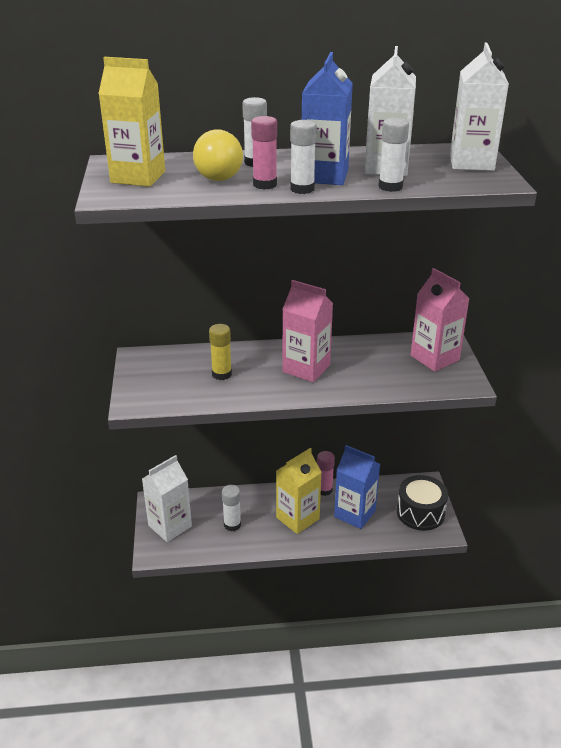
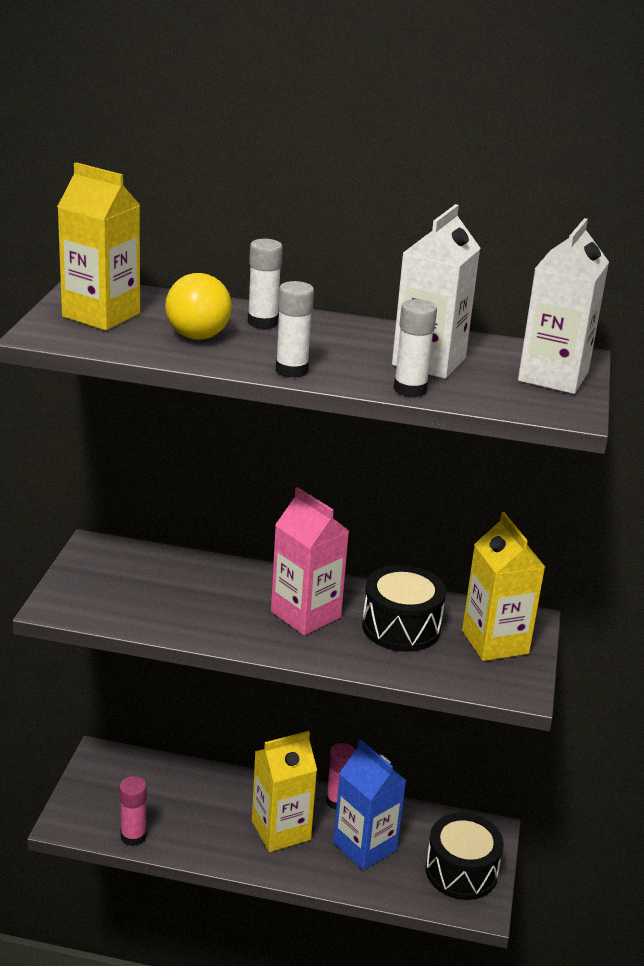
camera: 15 degrees right, 5 degrees down
(170, 526) = (103, 793): white carton -> none
(221, 374) = (189, 596): yellow glue stick -> none
(232, 525) = (187, 814): white glue stick -> none
(265, 184) = (249, 355): pink glue stick -> pink glue stick (133, 836)
(324, 176) = (336, 358): blue carton -> none
(371, 362) = (401, 627): none -> black drum
(434, 358) = (495, 642): pink carton -> yellow carton

